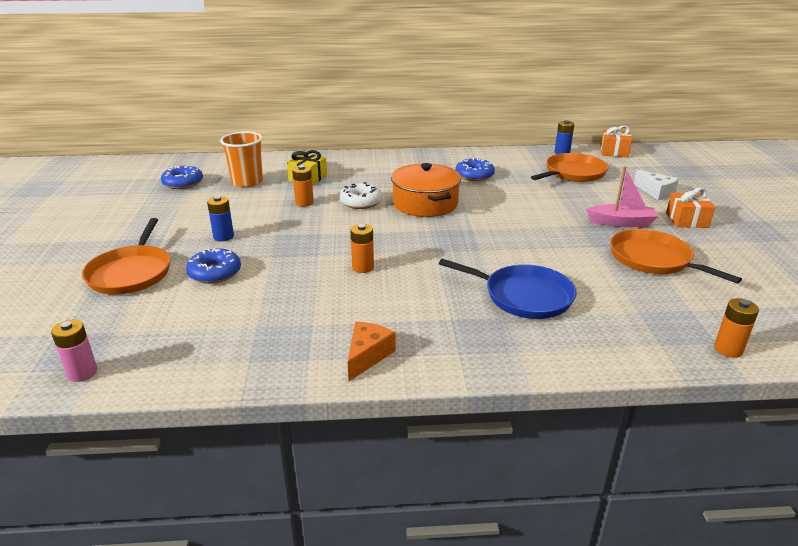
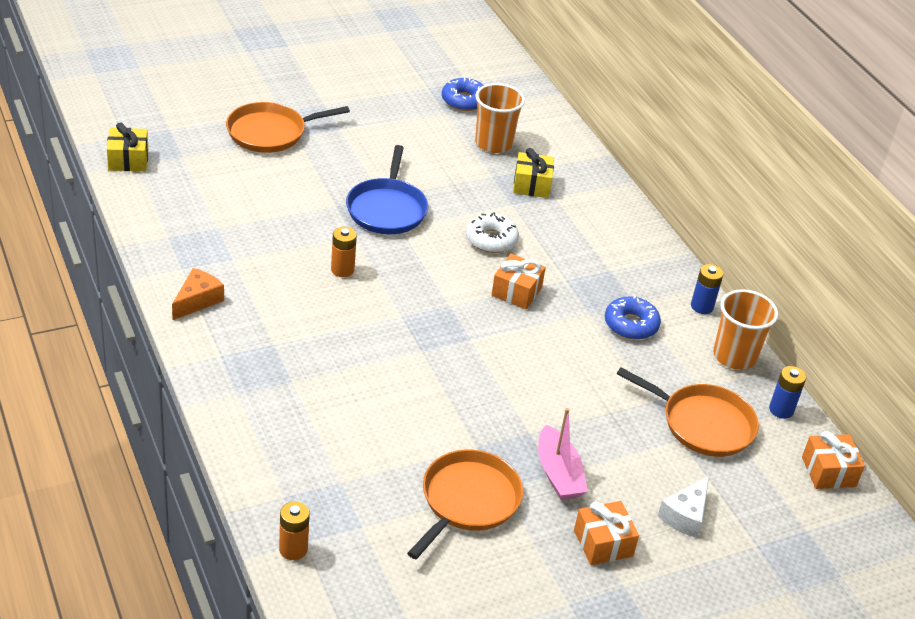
camera: 65 degrees right, 10 degrees up
(82, 373) = (128, 160): pink battery -> yellow gift
(215, 273) = (291, 179): blue donut -> none
(223, 237) = (360, 164): blue battery -> blue battery (702, 306)
(304, 203) = (465, 198): orange battery -> none
(367, 356) = (197, 300): orange cheese -> orange cheese turned 60 degrees counterclockwise
(425, 203) = (516, 291): orange pot -> orange gift
(512, 155) = (734, 356): none -> orange cup
(523, 296) = (335, 391): blue pan -> blue pan (387, 209)

